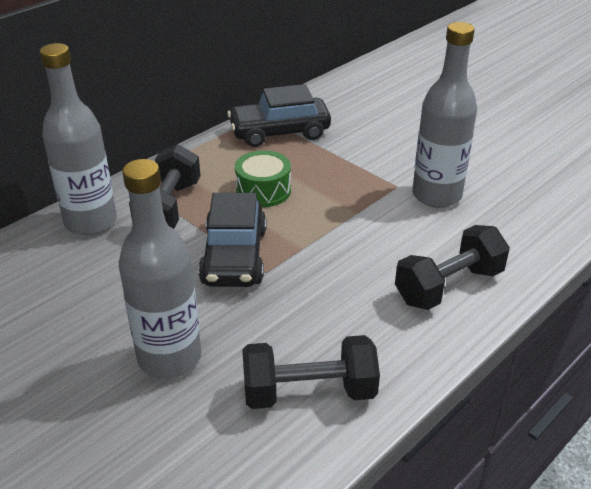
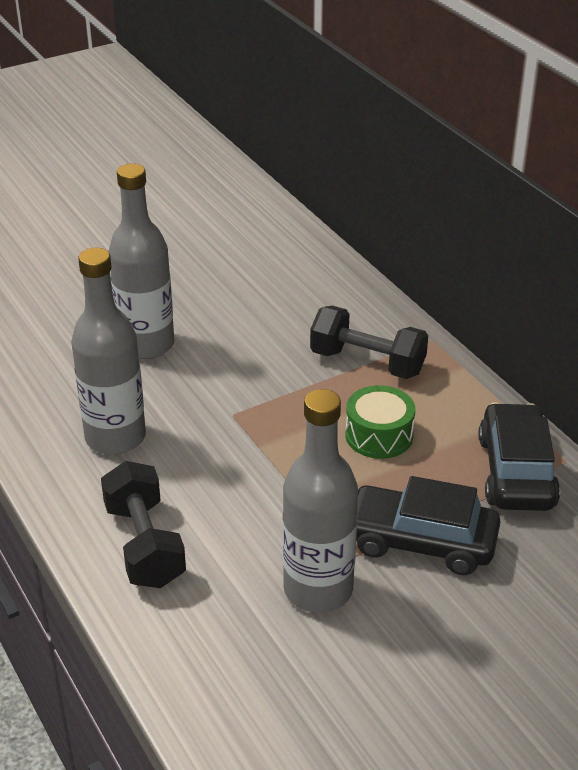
camera: 105 degrees right, 0 degrees up
(91, 221) = (361, 312): grey bottle -> grey bottle (115, 437)
(234, 256) = (265, 397): black car -> black car (421, 542)
(309, 392) = (63, 414): black dumbbell -> none

